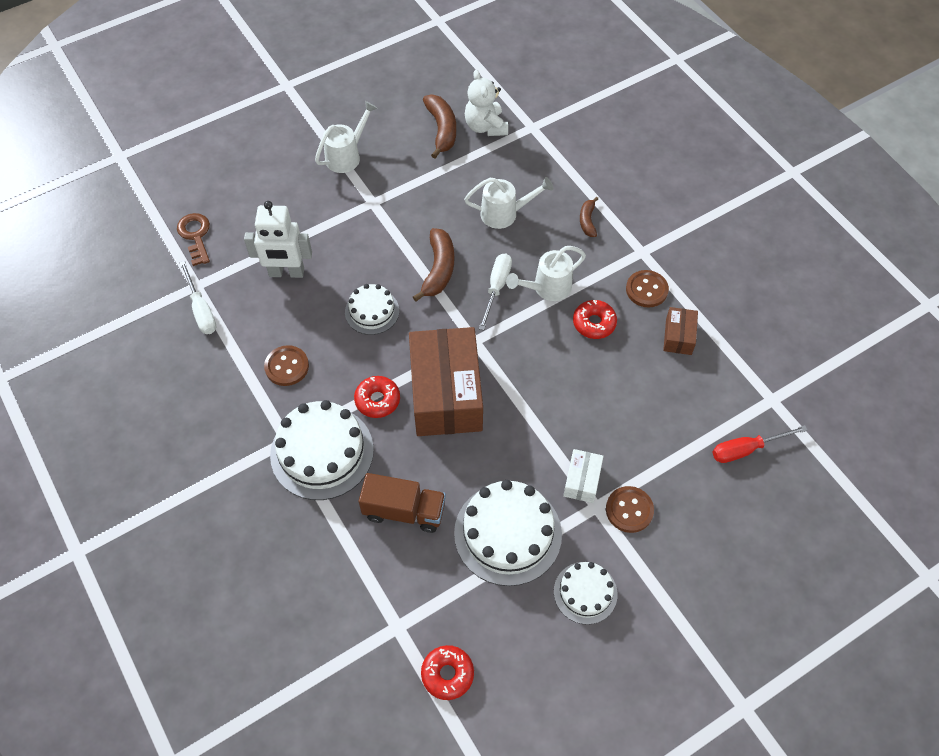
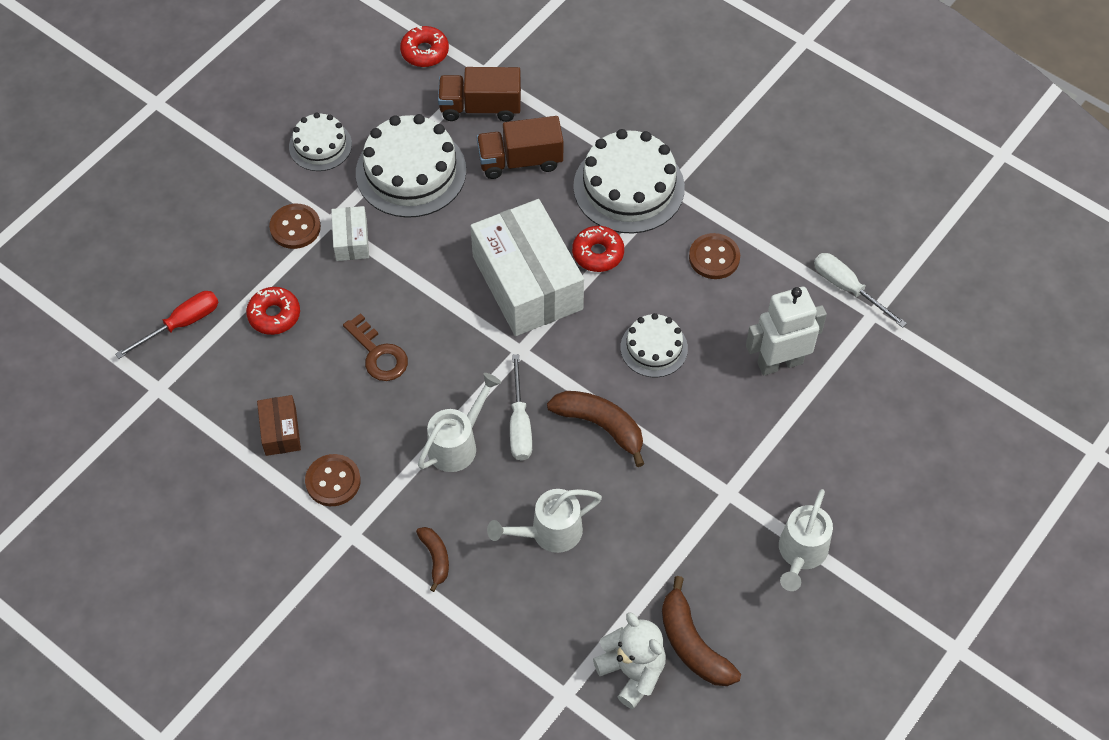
camera: 160 degrees right, 0 degrees up
(195, 236) = (917, 374): brown key -> brown key (378, 354)
(417, 583) = (480, 107): none -> brown truck
(438, 269) = (600, 426): brown banana -> brown banana turned 135 degrees clockwise
(446, 393) = (527, 282): brown box -> white box
(594, 323) = (386, 416): red donut -> red donut (274, 315)

